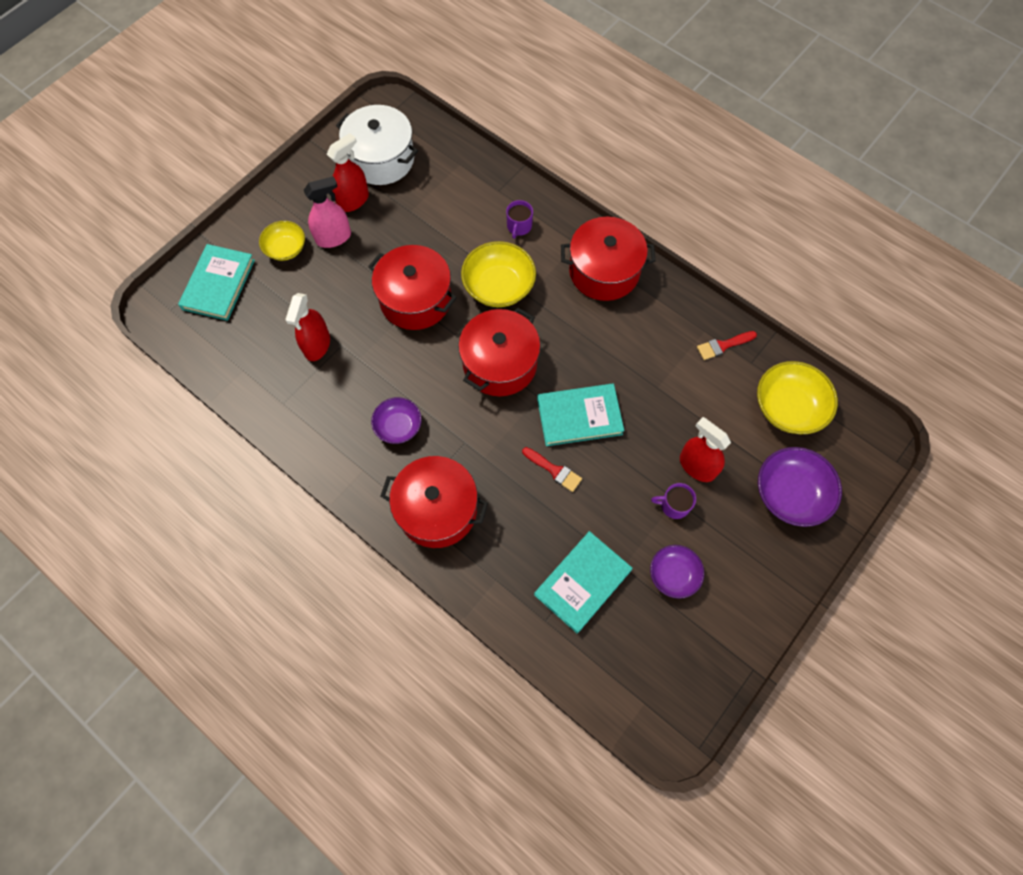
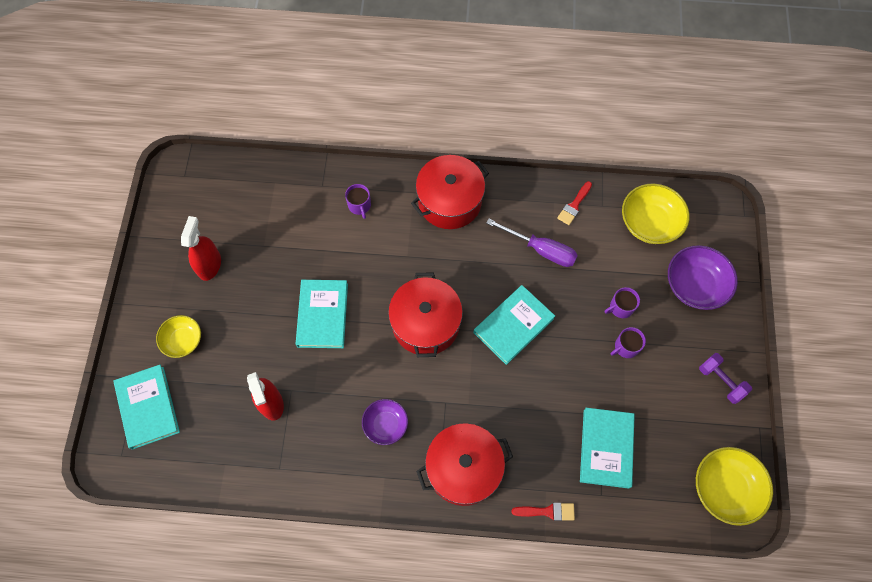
camera: 35 degrees left, 0 degrees up
(333, 237) = (216, 306): pink spray bottle -> none
(381, 159) = (206, 216): white pot -> none
(415, 299) = (322, 315): red pot -> turquoise book
(498, 286) = (379, 263): yellow bowl -> yellow bowl (725, 488)
(554, 470) = (525, 379): red brush -> red brush (547, 511)
(658, 365) = (541, 250): none -> purple screwdriver
(673, 574) = (662, 398): purple bowl -> none
(697, 466) = (620, 307): red spray bottle -> purple mug
(747, 599) = (721, 381): none -> purple dumbbell

